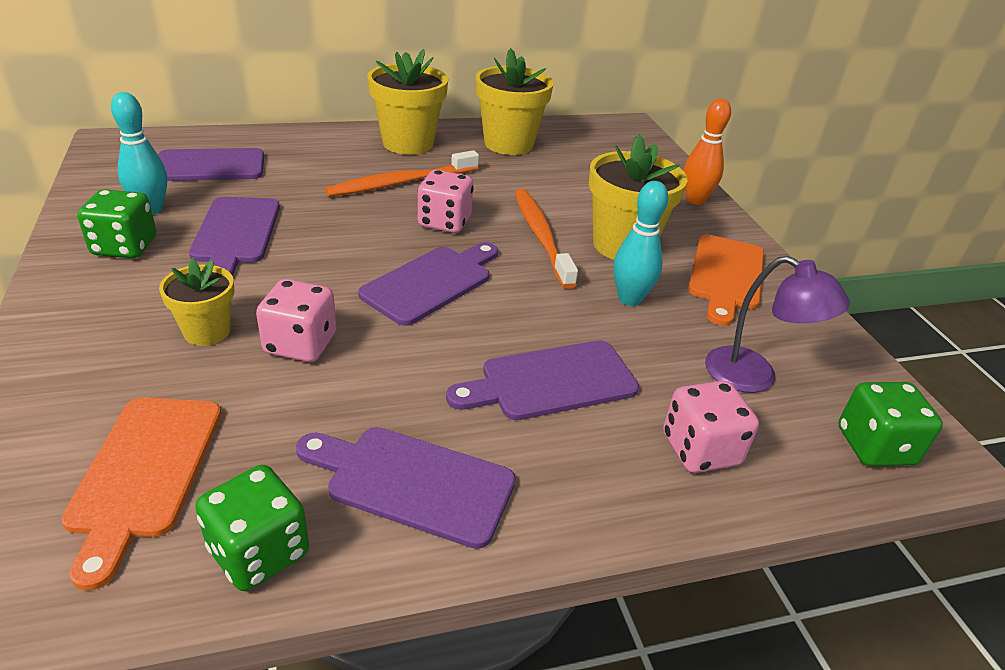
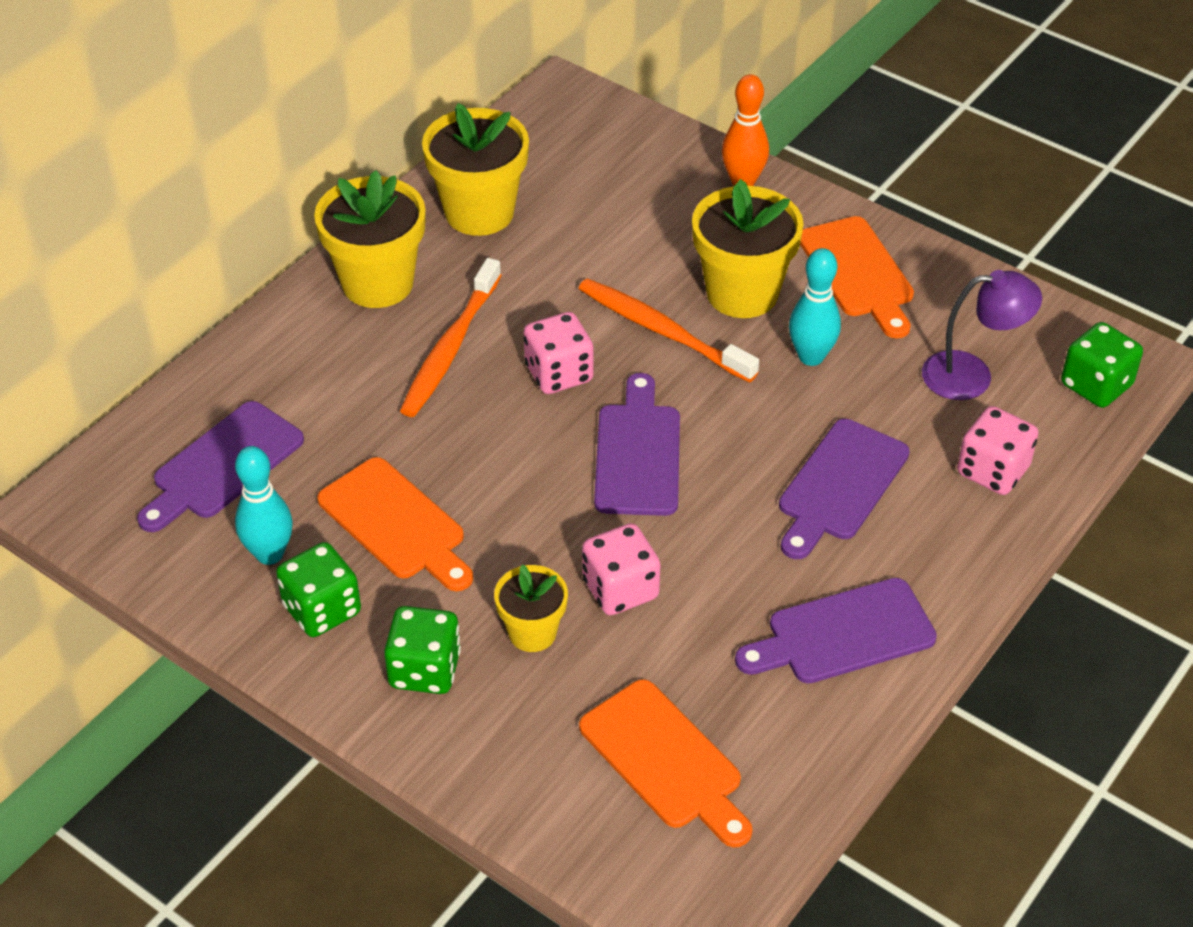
camera: 35 degrees left, 10 degrees up
(235, 234) = (396, 523): purple cutting board -> orange cutting board
(259, 552) = (811, 747): green dice -> green dice (425, 670)

